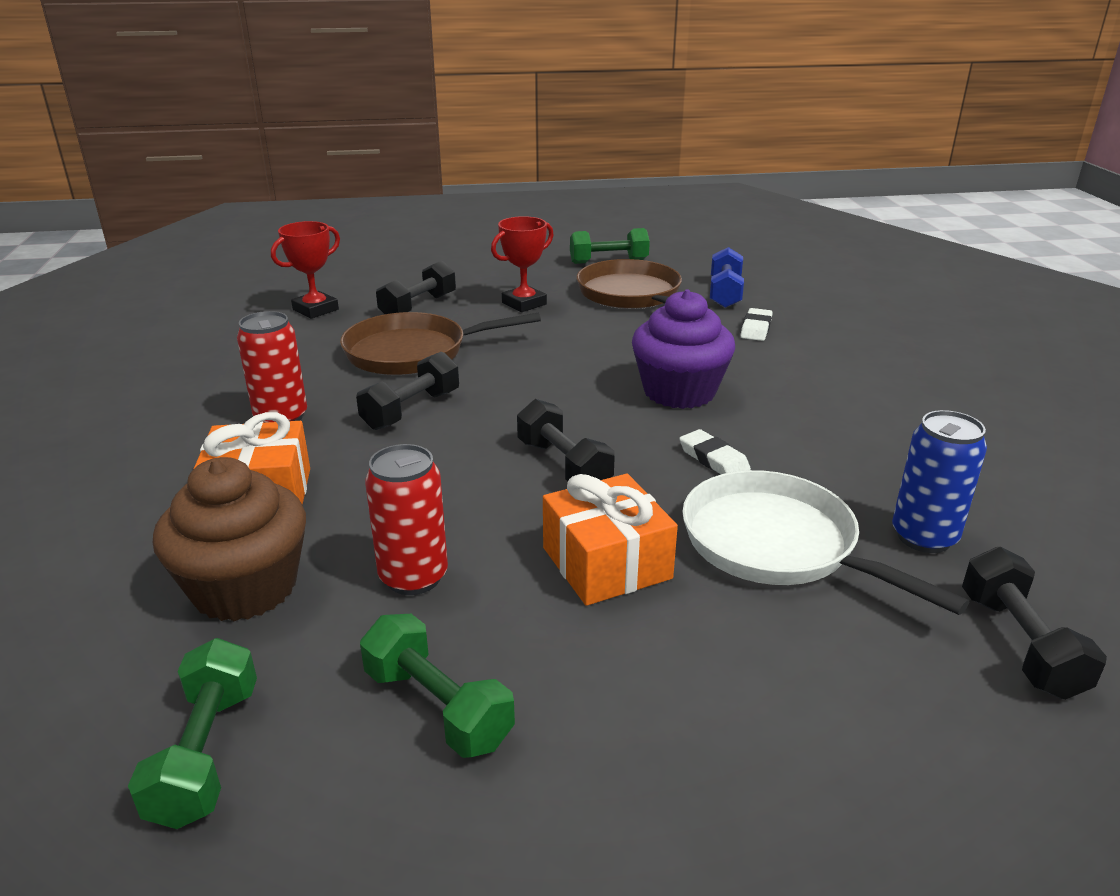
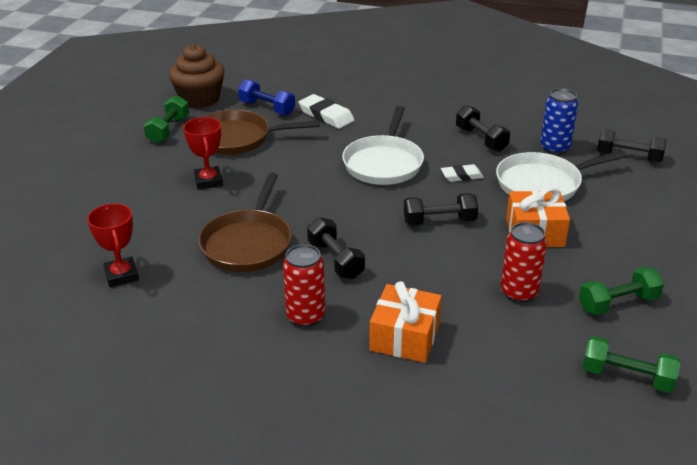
camera: 65 degrees left, 5 degrees up
(245, 588) = (501, 352): brown cupcake -> brown cupcake (199, 99)
(418, 306) = (167, 226): black dumbbell -> black dumbbell (481, 139)
(679, 392) = (384, 163): purple cupcake -> white pan
(756, 328) = (326, 115): white eraser -> white eraser, size x1.57

